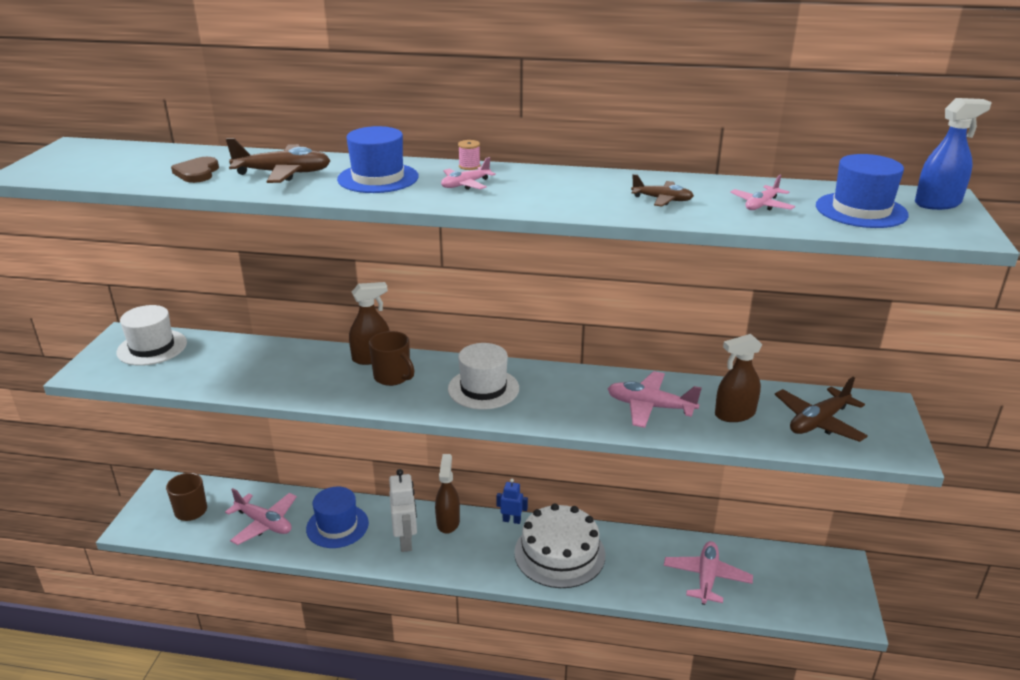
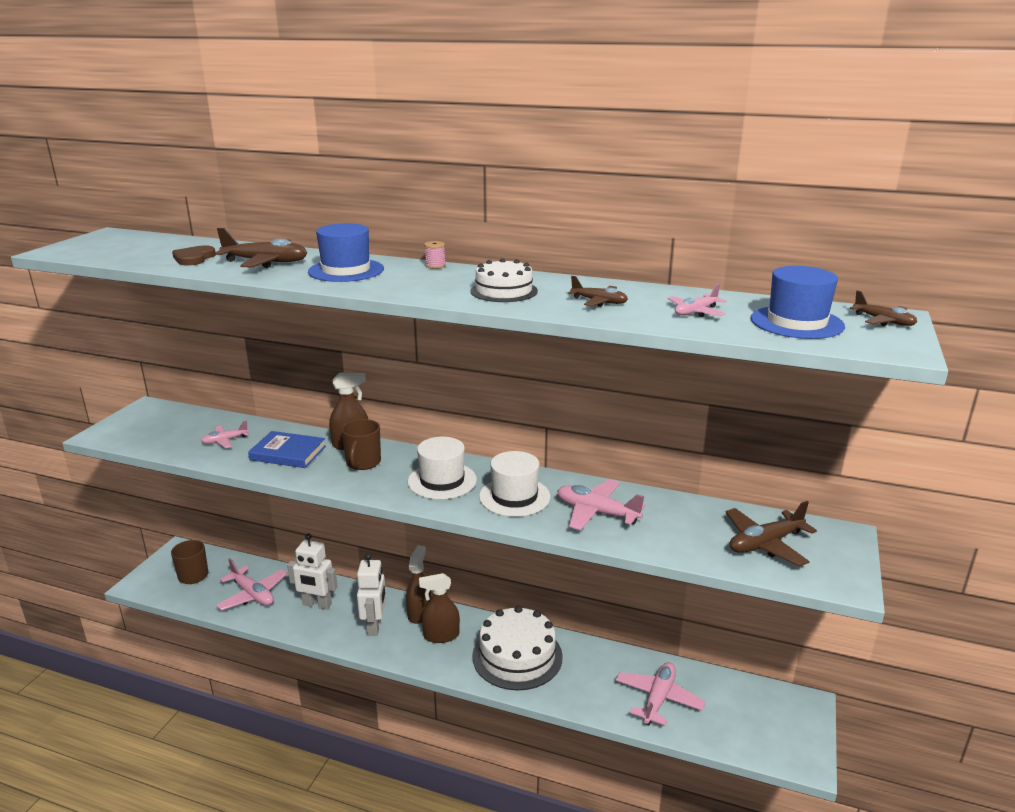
camera: 10 degrees right, 5 degrees down
(152, 347) = (165, 419): white hat -> white hat (514, 497)
(307, 374) = (288, 453): none -> blue book
(337, 526) = (317, 604): blue hat -> white robot
(393, 377) = (363, 463): brown mug -> brown mug turned 45 degrees clockwise
(465, 184) = (421, 280): pink plane -> pink plane (225, 441)
(511, 520) = (480, 619): blue robot -> none
(559, 193) = (504, 291): none -> white cake
(734, 414) = (680, 528): brown spray bottle -> brown spray bottle (441, 635)
(937, 203) = (883, 321): blue spray bottle -> brown plane

